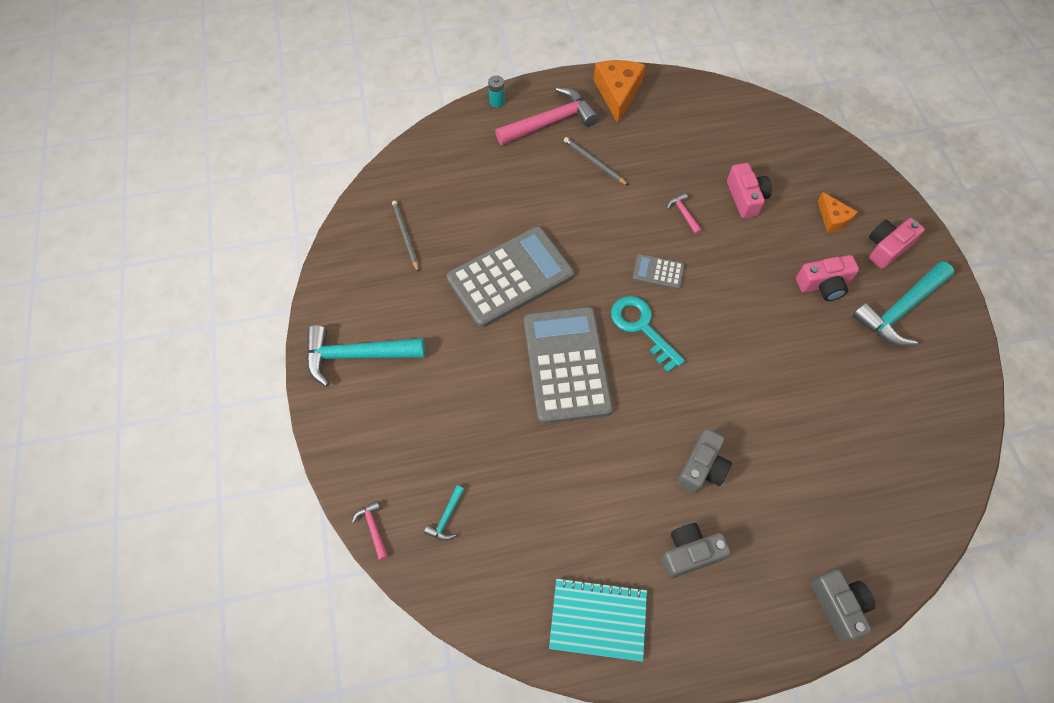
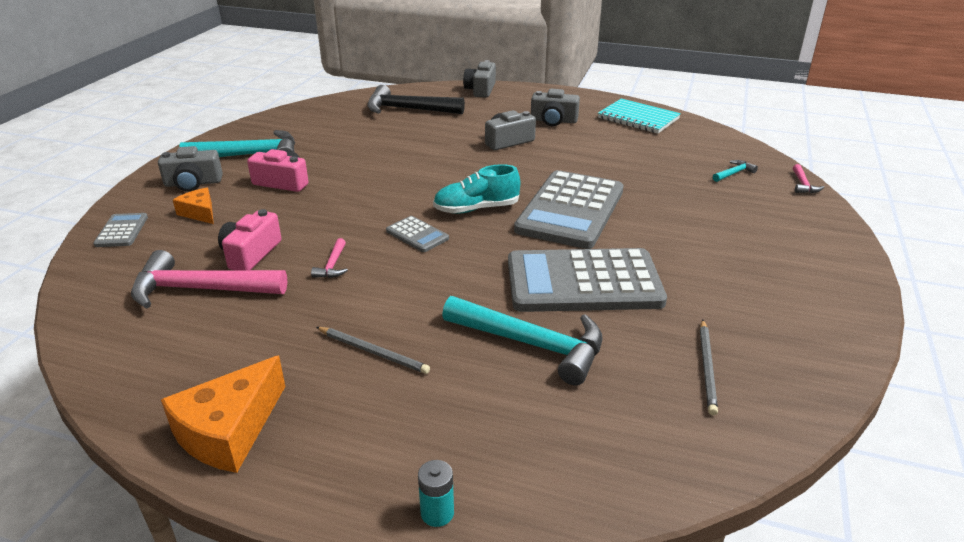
camera: 150 degrees left, 30 degrees down
(357, 355) = (804, 280): turquoise hammer -> turquoise hammer (532, 344)
(550, 122) = (378, 433): pink hammer -> pink hammer (200, 290)
(594, 162) = (373, 352): grey pencil -> grey pencil turned 45 degrees counterclockwise
(642, 327) = (476, 209): turquoise key -> turquoise shoe
(833, 218) = (199, 213): orange cheese -> orange cheese turned 45 degrees counterclockwise
(855, 176) = (122, 231): none -> grey calculator
(865, 490) = (408, 109): none -> black hammer
(887, 248) = (193, 183): pink camera -> grey camera

